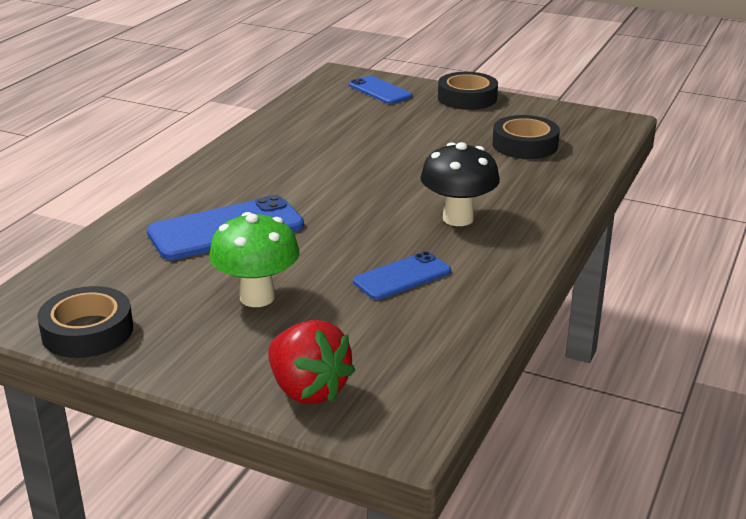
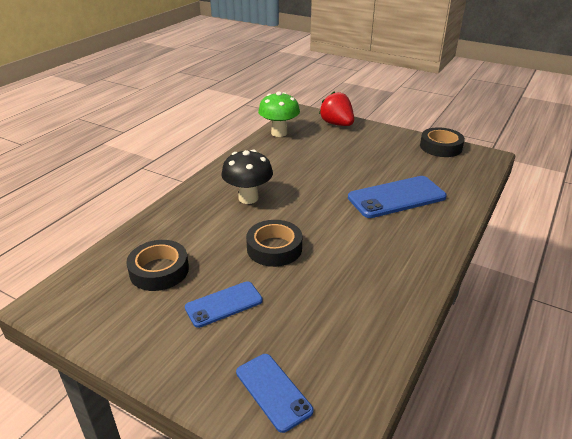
camera: 175 degrees left, 5 degrees up
(257, 297) = (366, 158): green mushroom -> green mushroom (279, 133)
(402, 277) = (291, 164): blue phone -> blue phone (224, 304)
(467, 98) = (171, 363): black tape -> black tape (274, 248)

